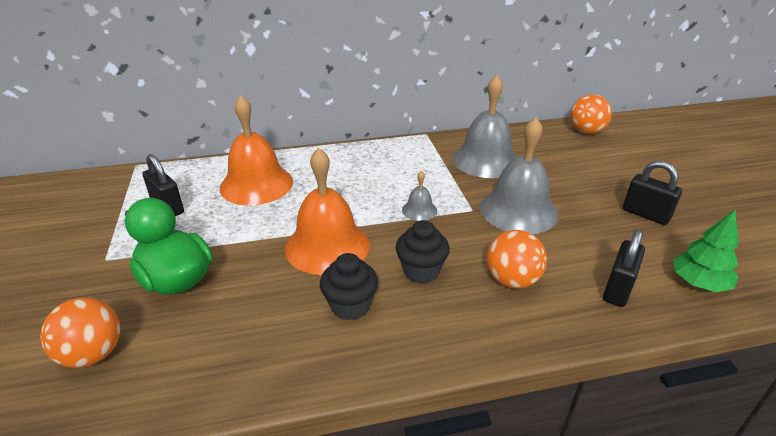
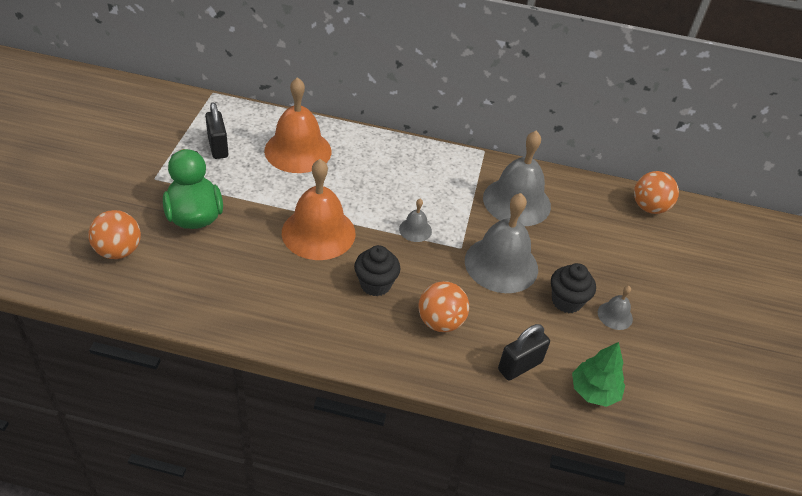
camera: 20 degrees right, 10 degrees up
(350, 306) = (303, 289): black cupcake -> black cupcake (566, 301)
(645, 214) = (615, 315): black padlock -> grey bell

